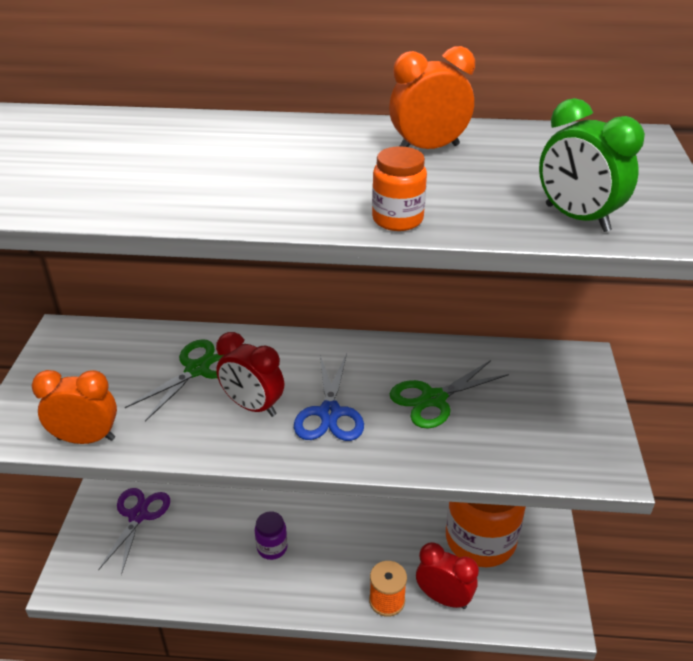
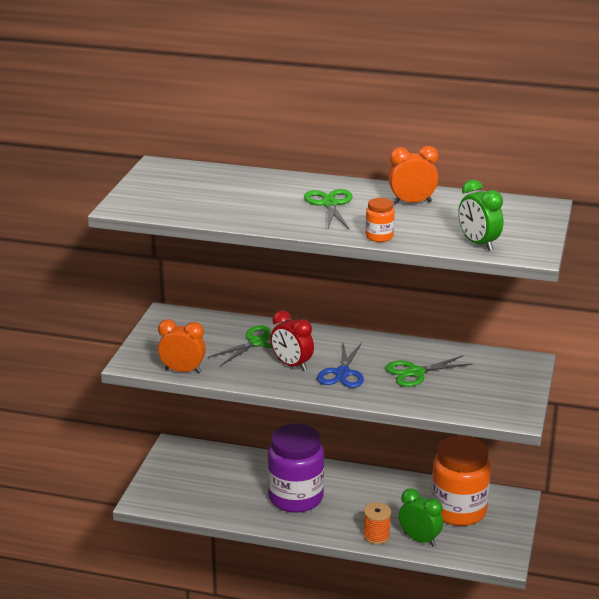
camera: 10 degrees right, 10 degrees down
(138, 515) = (196, 469): purple scissors -> none
(272, 548) = (296, 498): purple jar -> purple jar, size x2.33
(293, 162) = (330, 204): none -> green scissors
(443, 598) = (419, 539): red clock -> green clock

